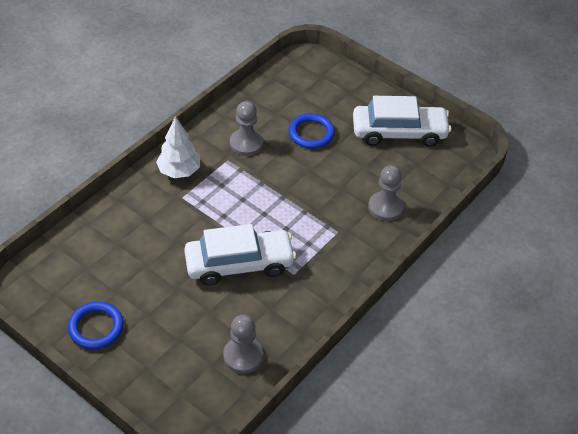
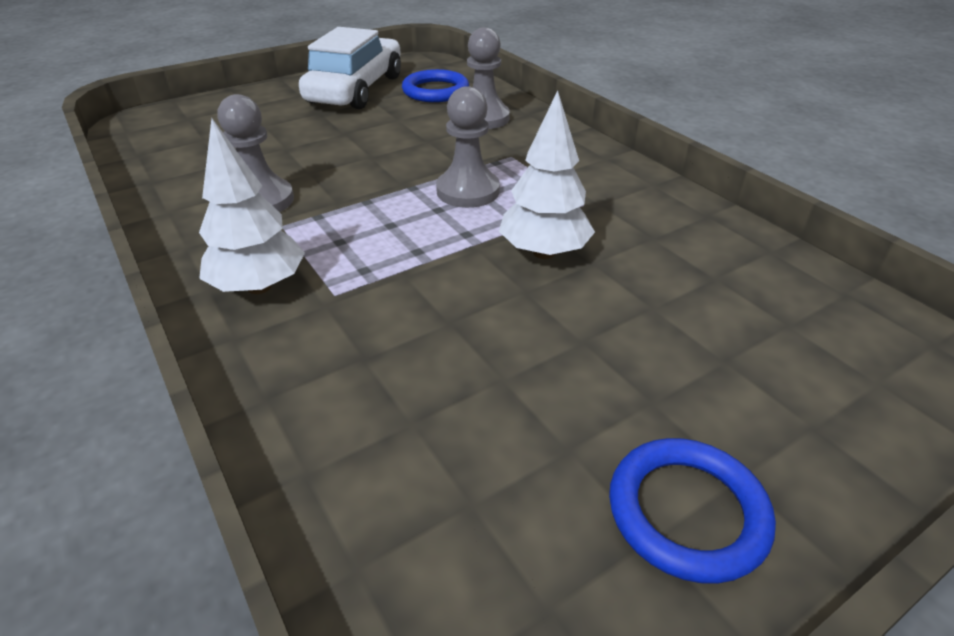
camera: 70 degrees left, 10 degrees down
(239, 264) = (544, 252): white car -> white tree
(243, 356) = (765, 283): grey pawn -> grey pawn (468, 191)
(311, 133) = (296, 143): blue ring -> blue ring (435, 91)

